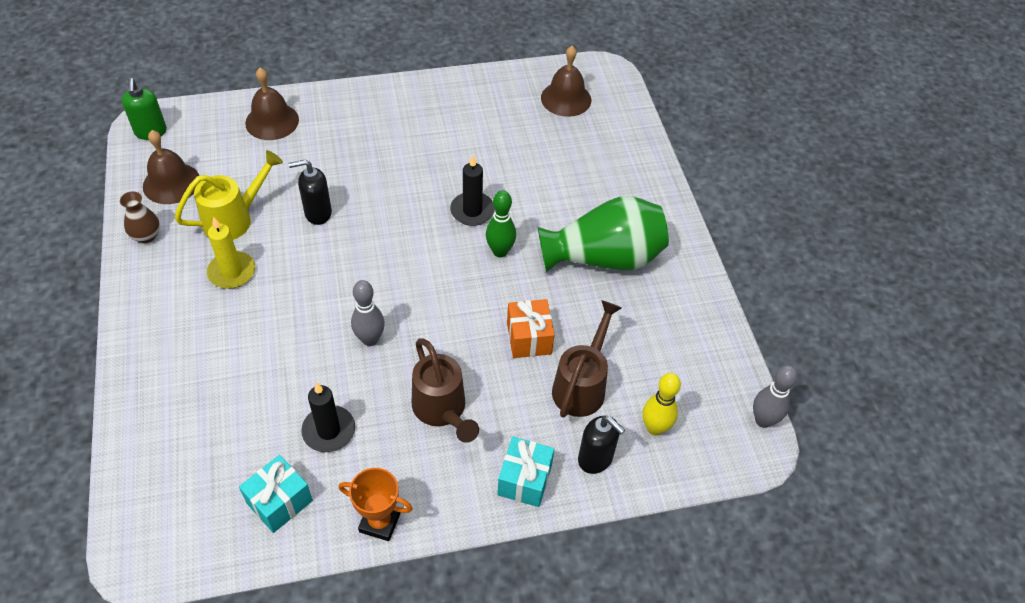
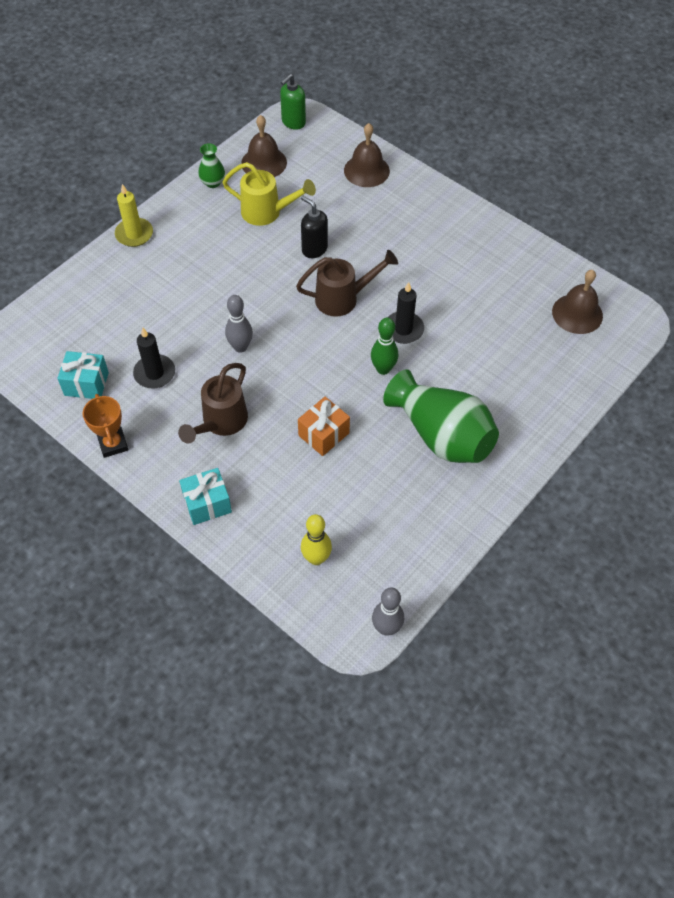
camera: 55 degrees right, 5 degrees up
(146, 236) = (213, 182): brown vase -> green vase
(232, 272) = (225, 242): yellow candle -> yellow candle (134, 234)
(581, 386) = (312, 491): brown watering can -> brown watering can (342, 298)
(595, 459) = (259, 536): black soap dispenser -> none

